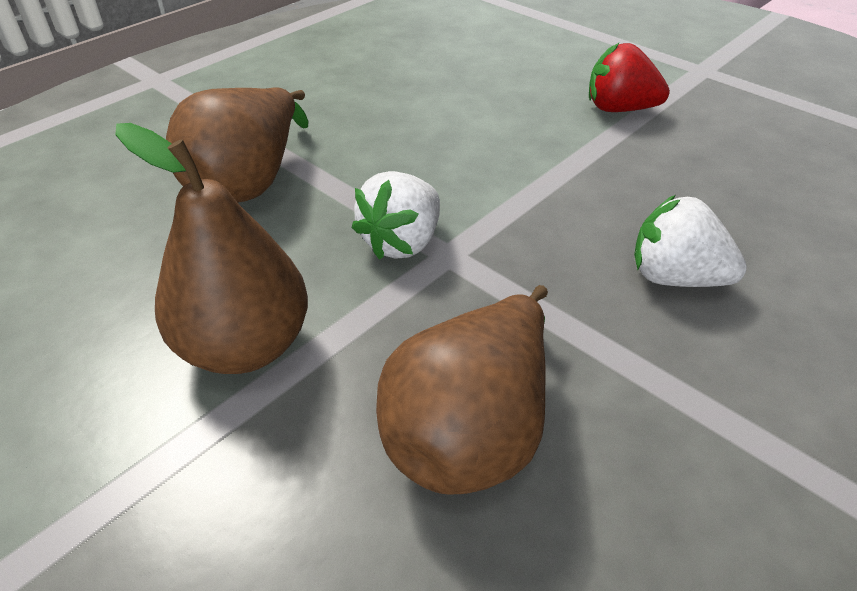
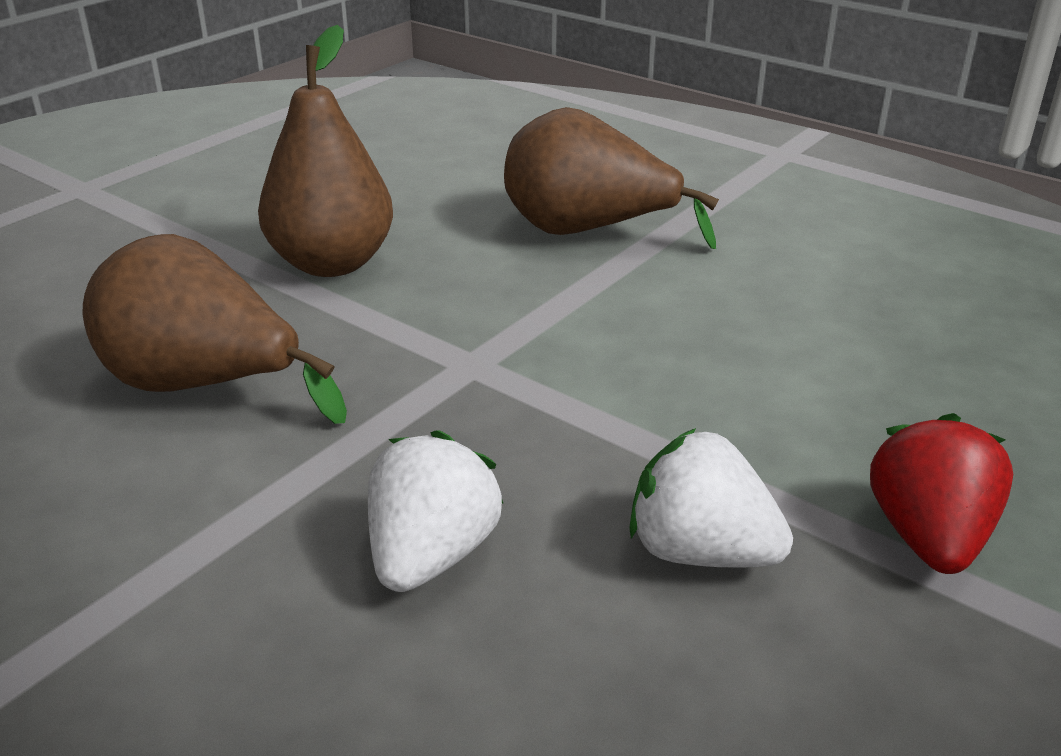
camera: 85 degrees right, 10 degrees down
(402, 242) = (490, 331): white strawberry -> white strawberry (700, 552)

